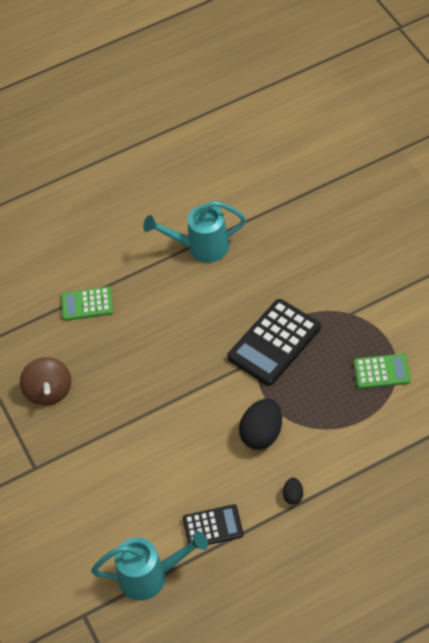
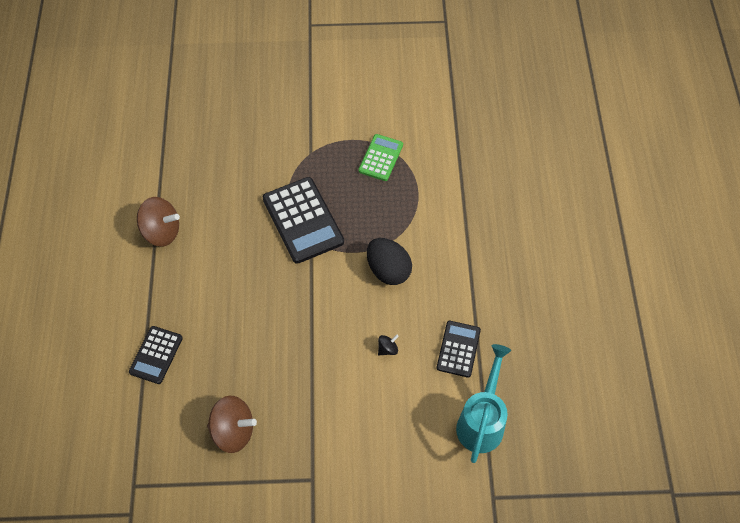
camera: 70 degrees left, 5 degrees up
(87, 304) = (156, 355): green calculator -> black calculator
(182, 469) = (387, 349): none -> black spinning top
(200, 247) = (161, 232): turquoise watering can -> brown spinning top
(293, 496) = (461, 274): black egg -> none

